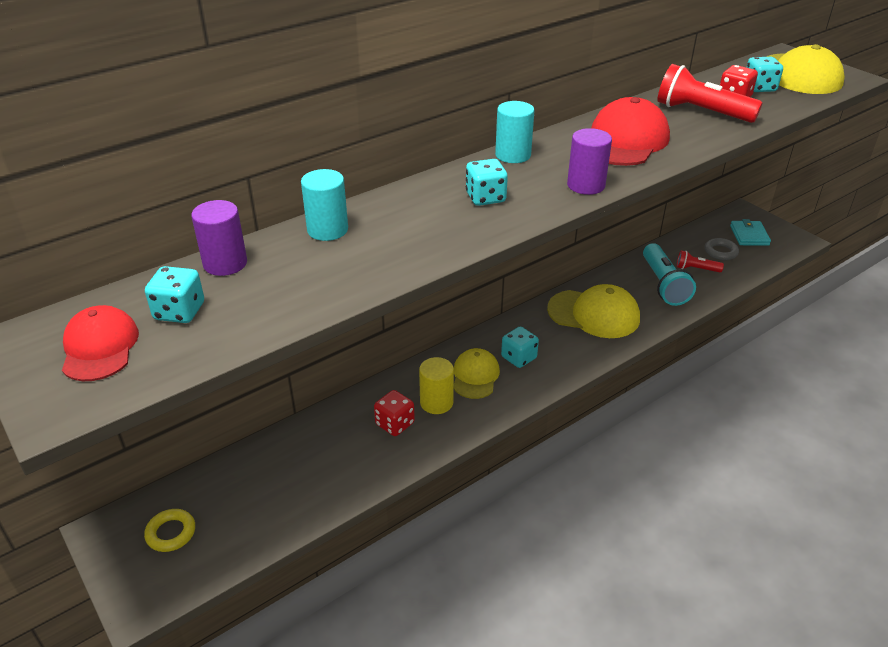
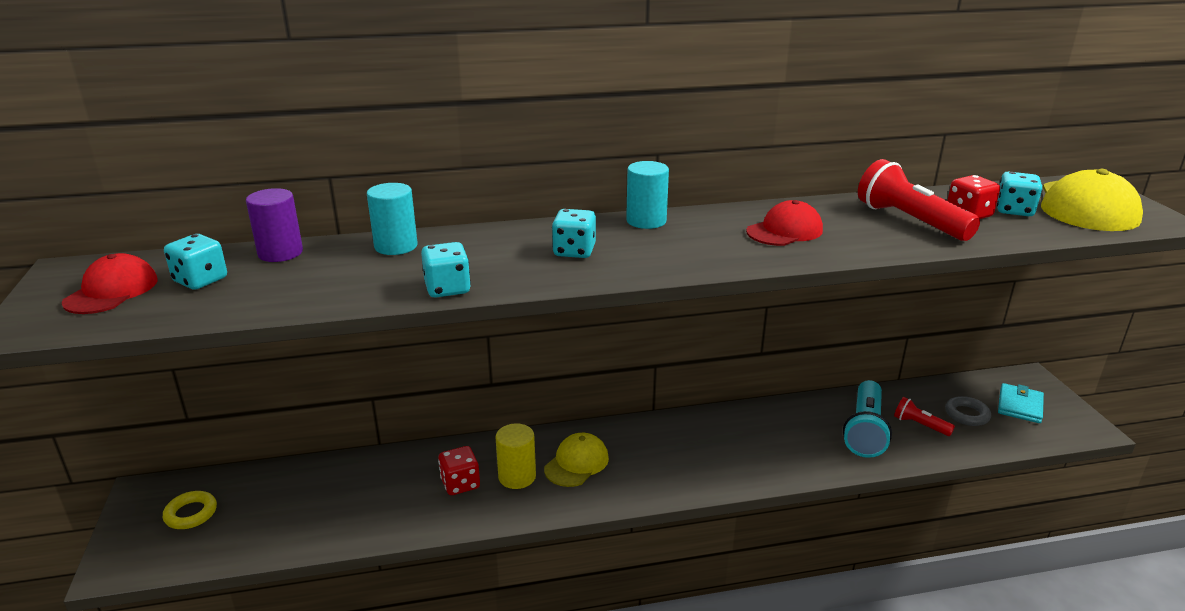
camera: 25 degrees right, 10 degrees down
(518, 358) = (637, 459): turquoise dice -> turquoise dice (447, 288)
(586, 185) = (693, 262): purple cylinder -> none
(594, 314) = (756, 439): yellow cap -> none
(624, 141) = (784, 231): red cap -> red cap, size x0.64

